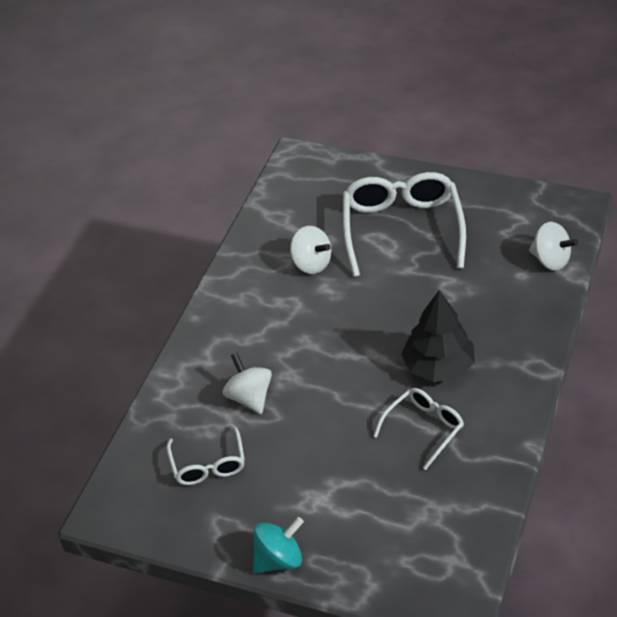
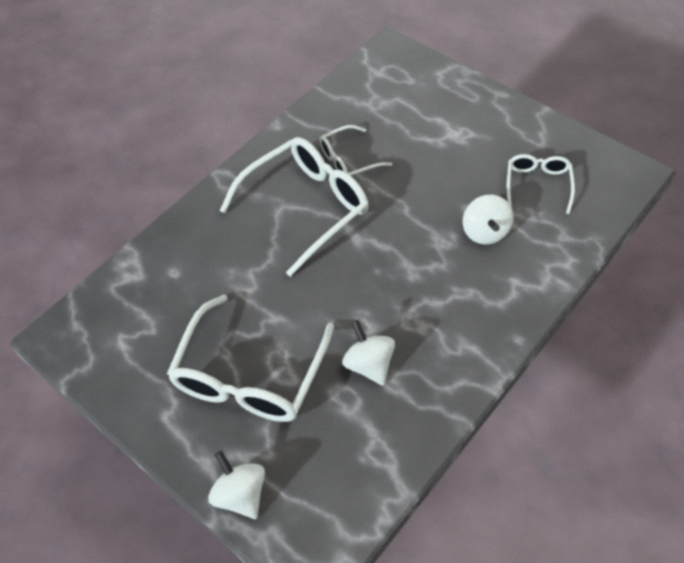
camera: 160 degrees left, 10 degrees up
(279, 559) = (499, 104): turquoise spinning top -> none
(438, 367) = (306, 207): black tree -> white glasses
(550, 260) = (135, 278): white spinning top -> white spinning top (241, 494)

